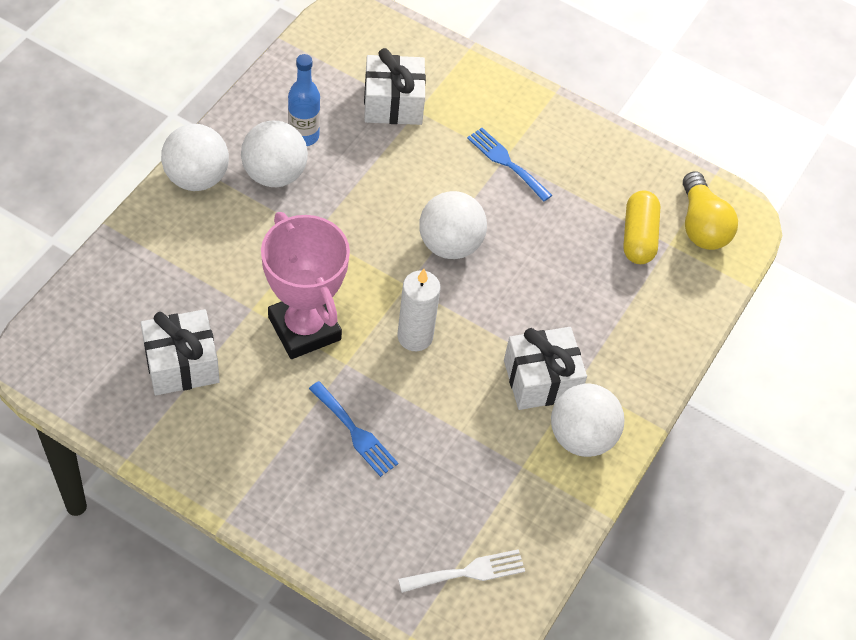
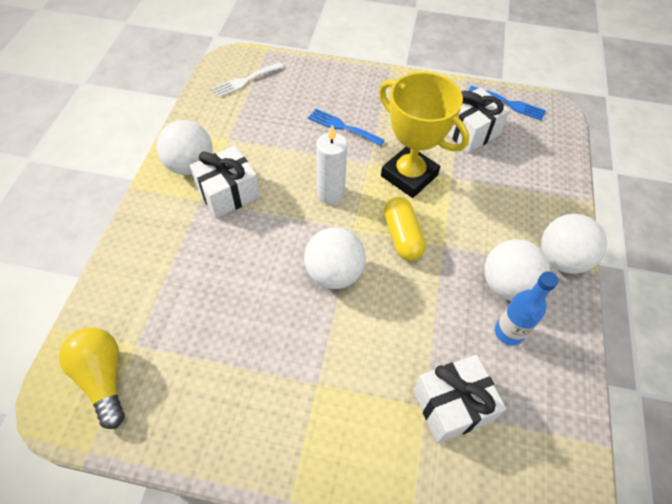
camera: 165 degrees right, 0 degrees up
(304, 328) = (409, 175): pink trophy -> yellow trophy
(506, 162) = (314, 377): blue fork -> blue fork (509, 104)
(638, 237) = (167, 341): yellow capsule -> yellow capsule (402, 236)

